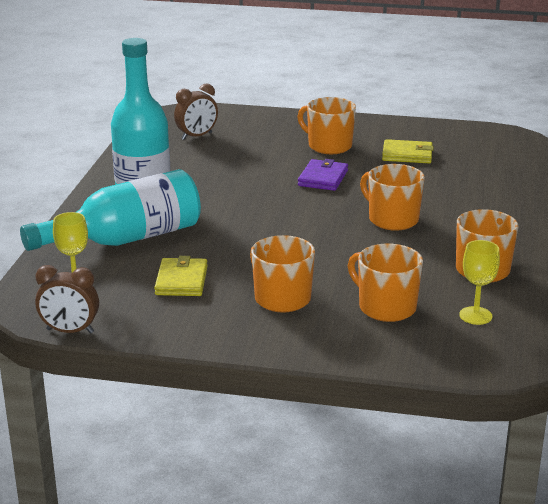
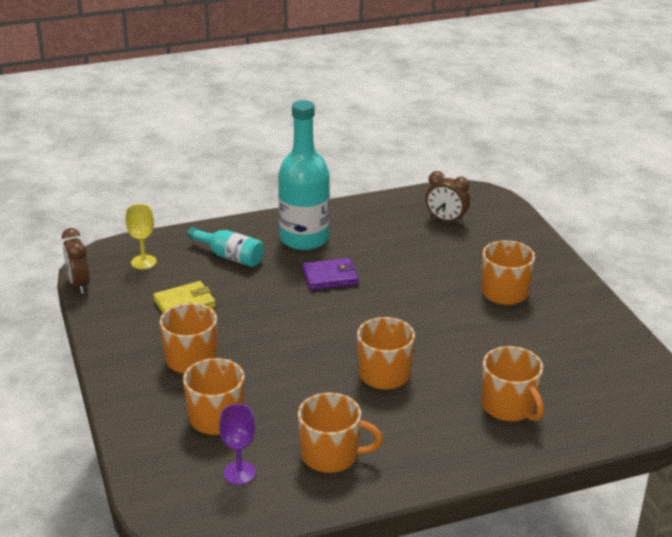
camera: 60 degrees right, 5 degrees up
(126, 239) = (230, 256): turquoise bottle -> turquoise bottle, size x0.54
(323, 178) = (431, 310): purple wallet -> purple wallet (330, 277)
(407, 155) = (536, 342): yellow wallet -> none
(475, 316) = (239, 473): yellow goblet -> purple goblet
(479, 187) = (509, 407): none -> orange mug

